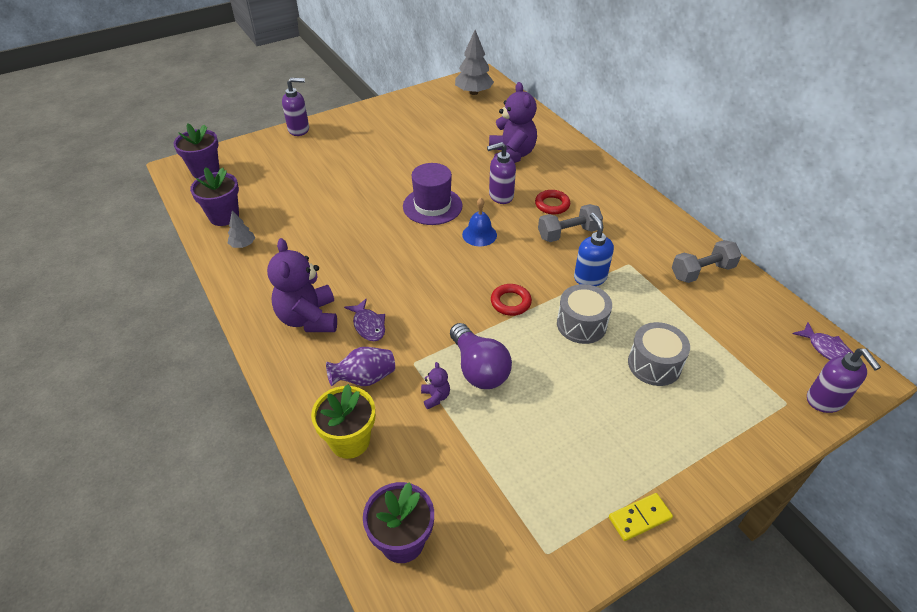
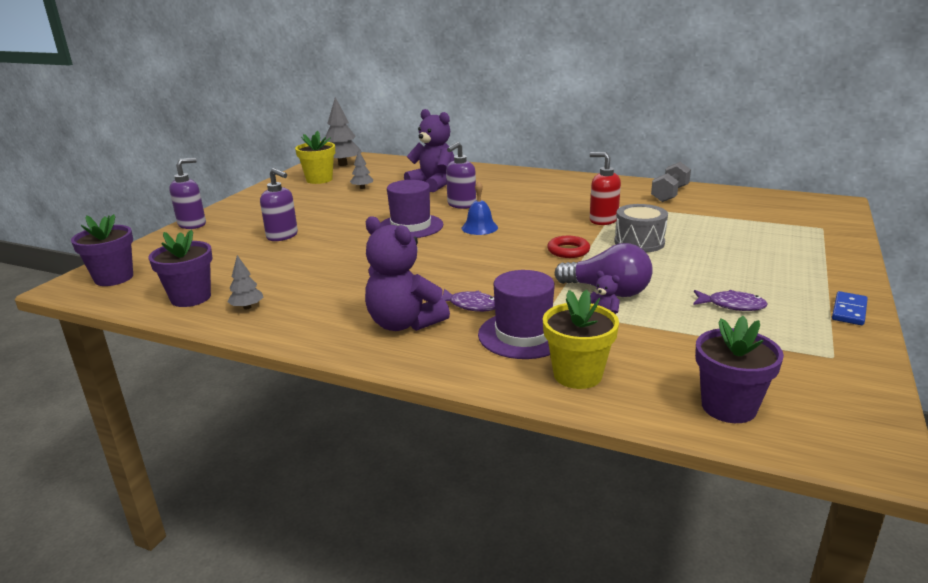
camera: 35 degrees left, 20 degrees down
(364, 378) = (523, 335): purple vase -> purple hat
(434, 108) = (319, 179): none -> yellow flower pot
(453, 134) = (362, 188): none -> grey tree
(552, 205) = (510, 197): red ring -> none
(568, 233) = (548, 206): grey dumbbell -> none
(590, 277) = (603, 220): blue soap dispenser -> red soap dispenser
(640, 518) = (849, 311): yellow domino -> blue domino
(654, 364) = (720, 242): grey drum -> none
(825, 400) = (838, 219): purple soap dispenser -> purple soap dispenser (282, 236)
(827, 349) = (798, 200): purple fish -> purple fish (732, 305)

